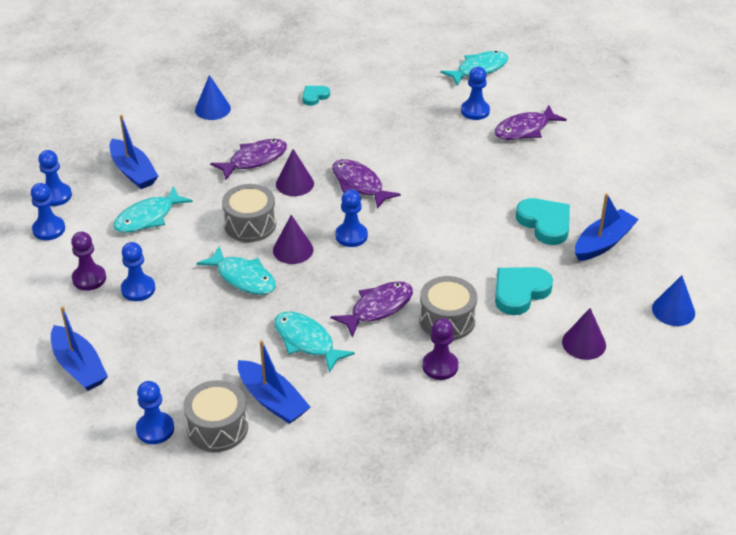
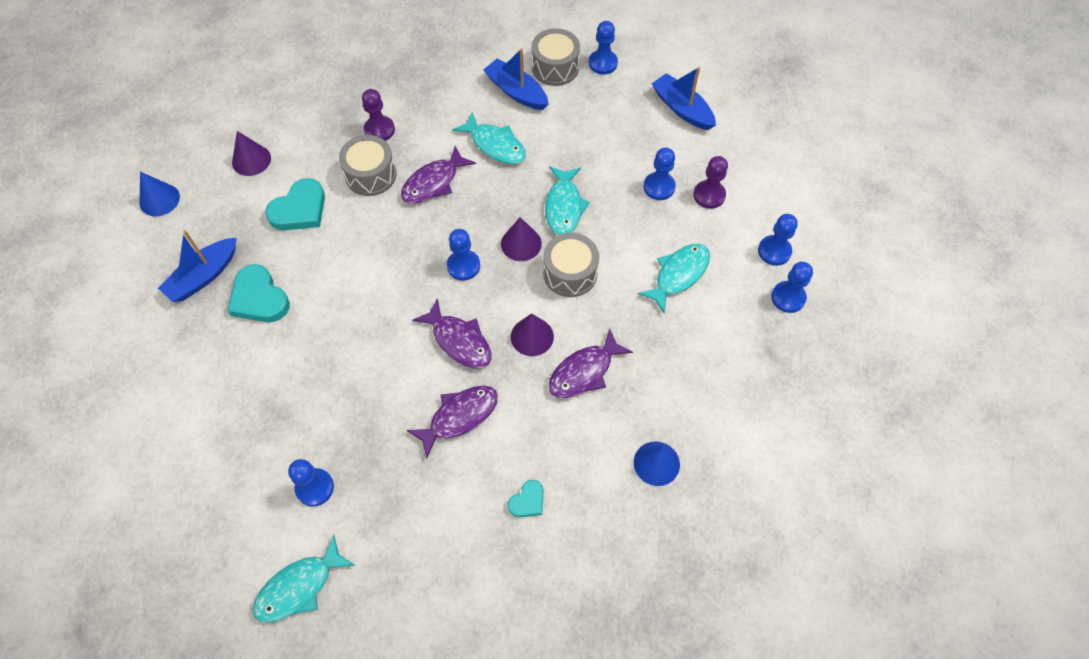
camera: 175 degrees right, 20 degrees up
(133, 172) = (717, 341): blue boat -> none
(243, 278) = (564, 207): turquoise fish -> turquoise fish turned 120 degrees counterclockwise
(524, 129) = (255, 455): purple fish -> purple fish (459, 417)

